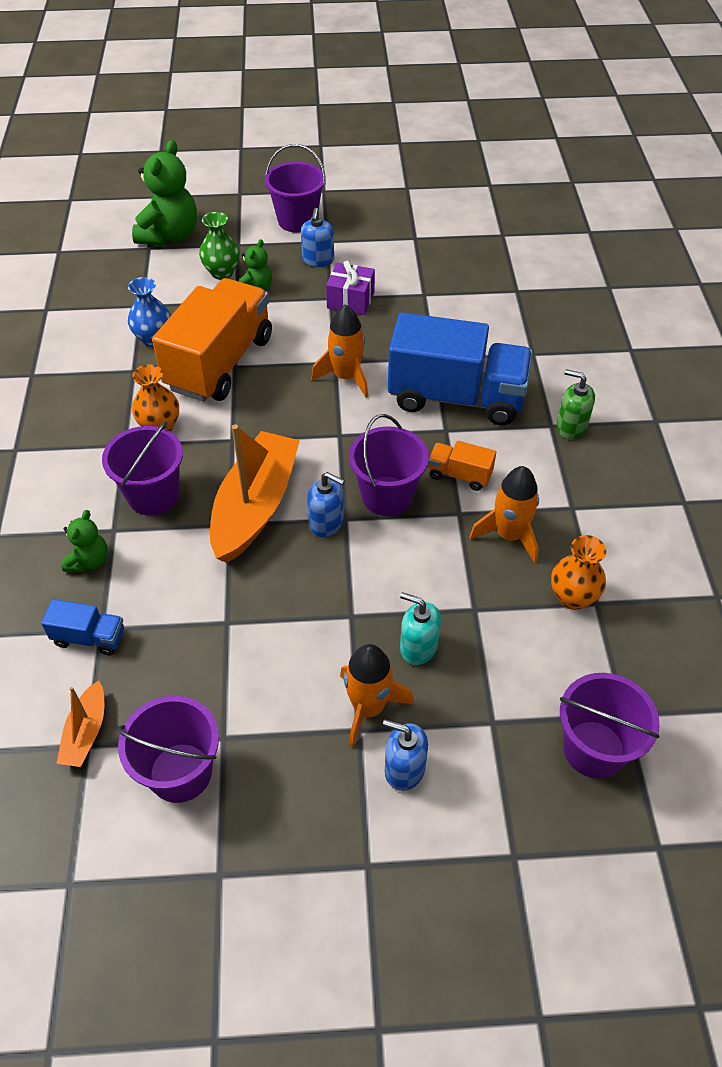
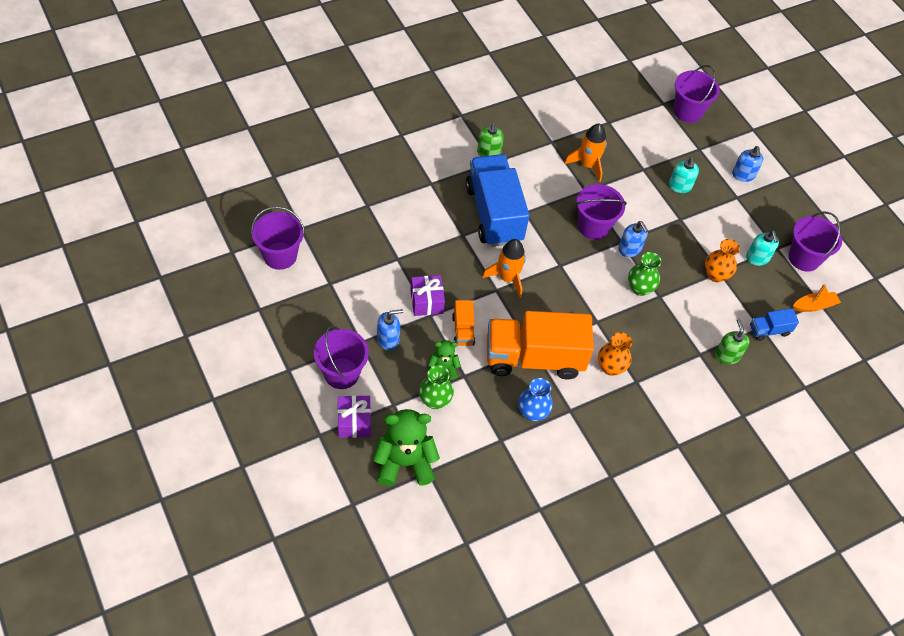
camera: 120 degrees left, 5 degrees up
(89, 561) = (727, 355): green teddy bear -> green soap dispenser
(89, 637) = (769, 330): blue truck -> blue truck turned 90 degrees counterclockwise
(153, 495) = (664, 345): purple bucket -> purple bucket (280, 255)
(221, 693) = (757, 258): none -> turquoise soap dispenser
(237, 216) = (354, 422): none -> purple gift
(255, 506) = (640, 288): orange boat -> green vase
(326, 523) = (629, 249): blue soap dispenser -> blue soap dispenser turned 150 degrees clockwise
(368, 708) = (724, 196): orange rocket -> none
(459, 475) = (557, 196): orange truck -> orange truck (463, 330)
(572, 597) = (611, 132): orange vase -> orange vase (715, 275)

